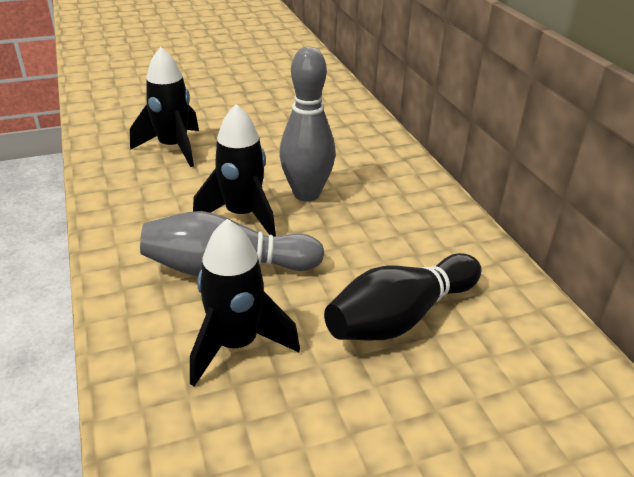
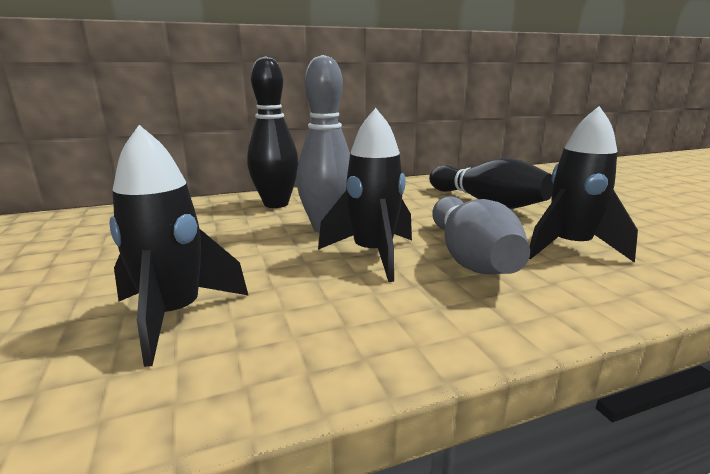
camera: 90 degrees left, 15 degrees down
(377, 165) = (276, 204): none -> black bowling pin

